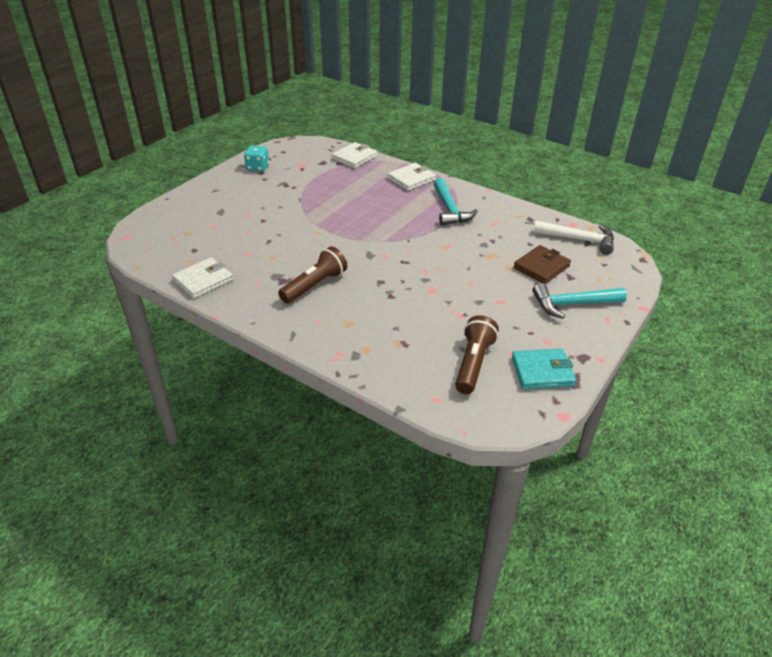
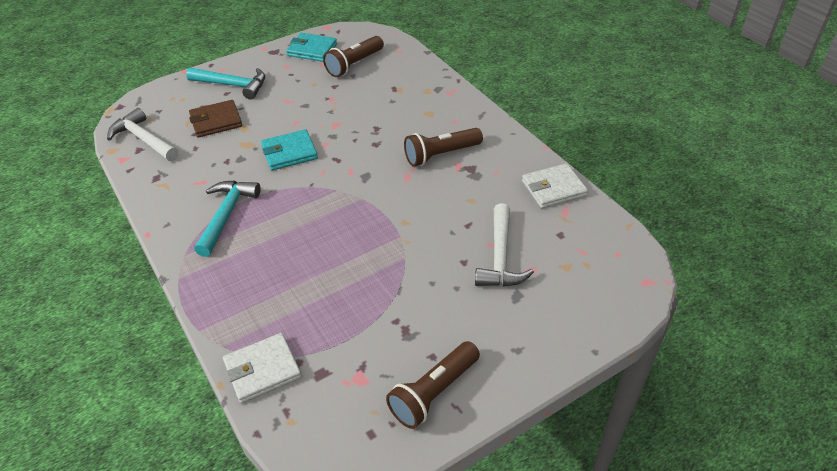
camera: 155 degrees left, 5 degrees up
(237, 227) = (500, 257): none -> white hammer
(257, 168) = (433, 392): turquoise dice -> brown flashlight
(411, 179) = (222, 286): white wallet -> none
(448, 257) = (289, 153): none -> turquoise wallet

